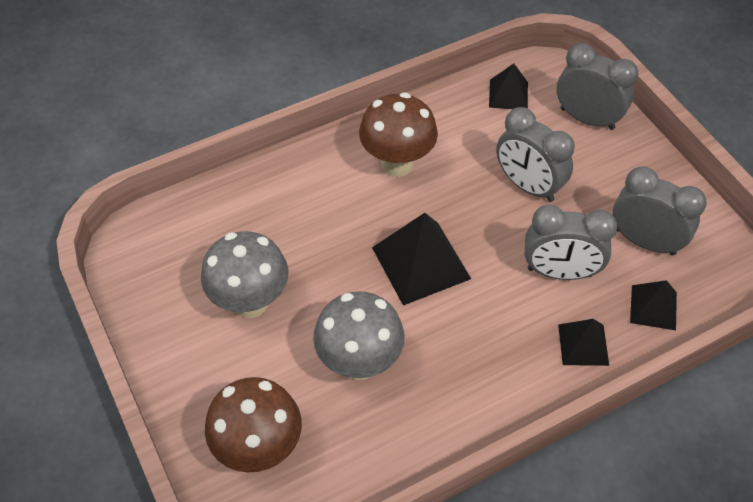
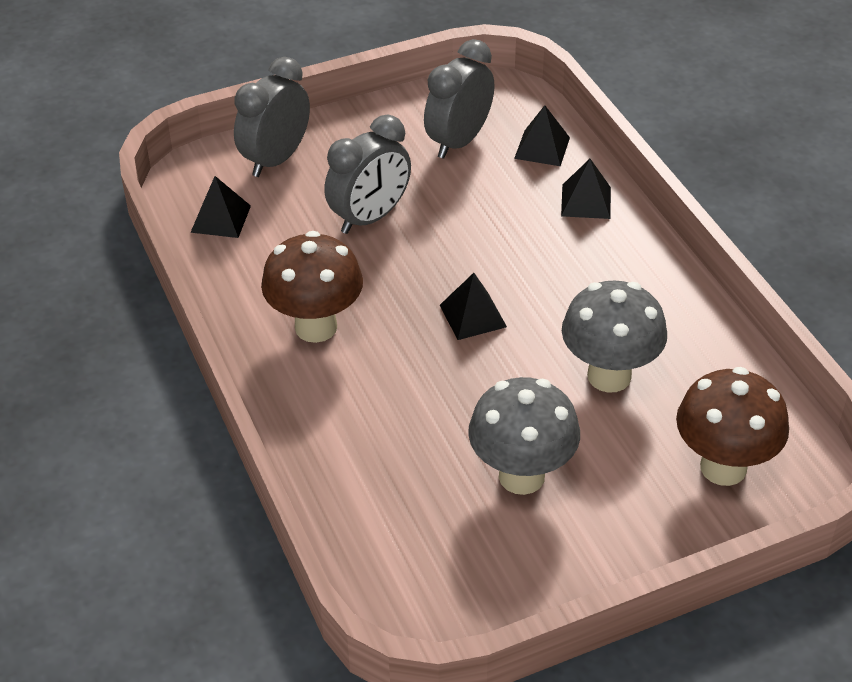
camera: 85 degrees left, 10 degrees down
(420, 263) = (473, 316): black pyramid -> black pyramid, size x0.58
(559, 272) = (493, 207): grey clock -> none

